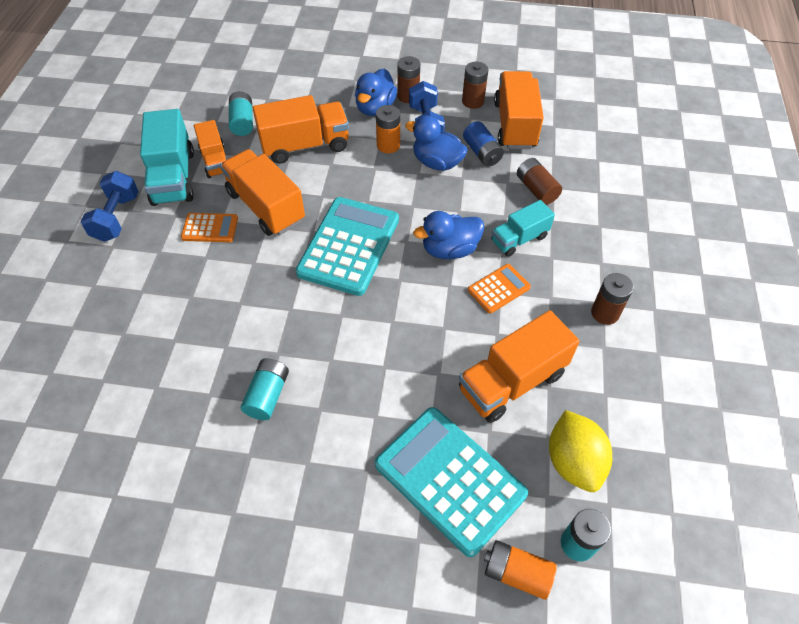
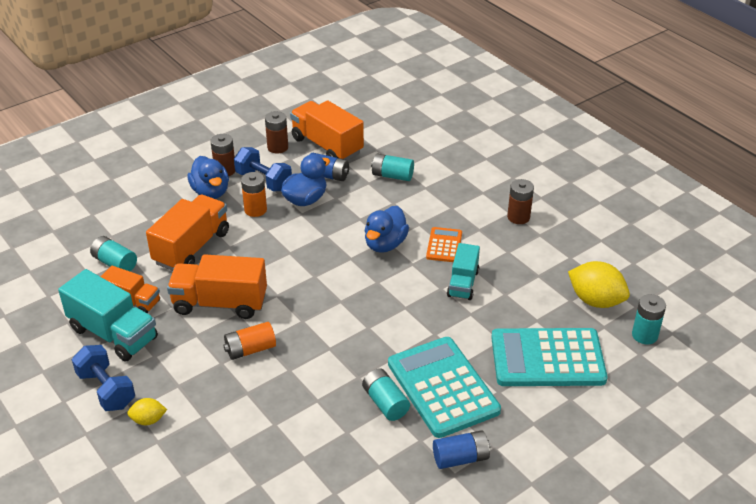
camera: 45 degrees left, 15 degrees down
(109, 264) = (148, 420): none -> yellow lemon
(210, 228) = (196, 344): orange calculator -> none
(256, 503) = (461, 458): none -> blue battery
(348, 246) = (316, 286): turquoise calculator -> turquoise calculator (442, 387)
(437, 162) = (305, 199): blue duck -> blue duck turned 150 degrees clockwise
(512, 381) = (515, 287): orange truck -> none
(516, 573) = (635, 371): orange battery -> orange battery (250, 349)
(519, 239) = (419, 210): turquoise truck -> turquoise truck (463, 283)
(536, 189) = (392, 175): brown battery -> turquoise battery

